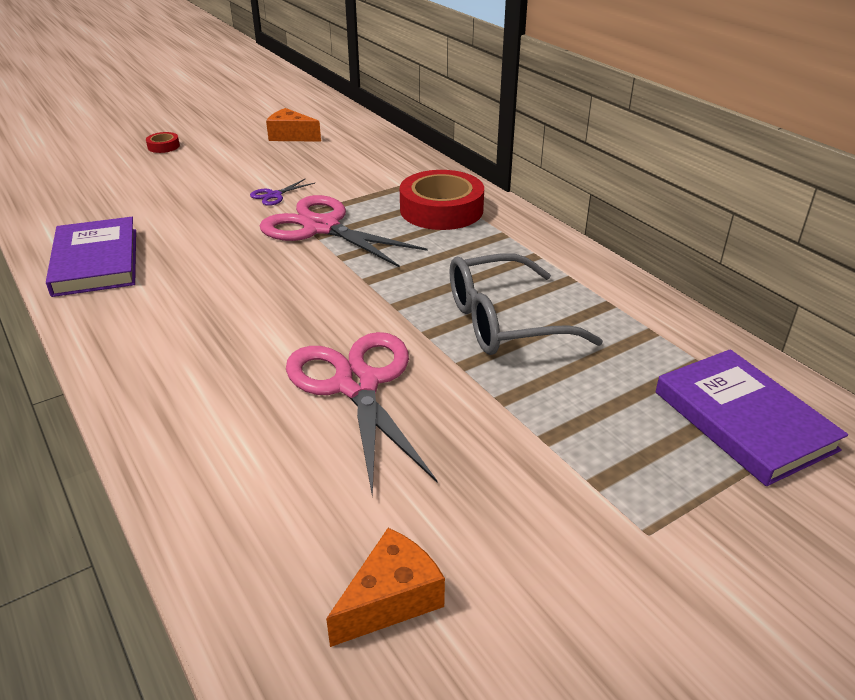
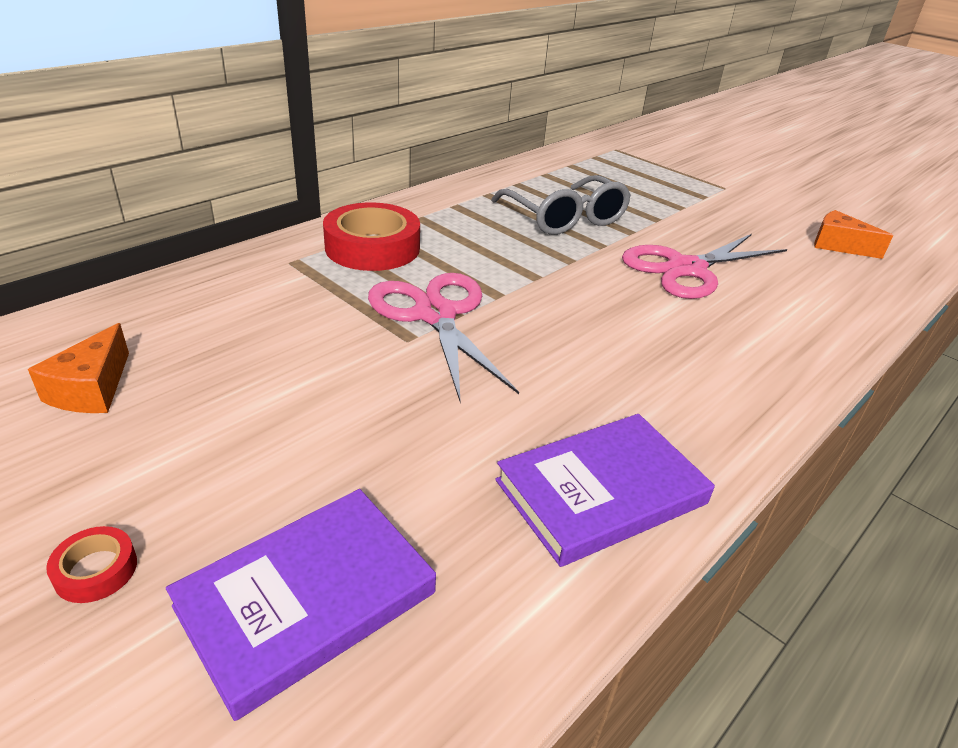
camera: 105 degrees left, 0 degrees up
(274, 195) = (348, 365): purple scissors -> none
(322, 227) = (435, 315): pink scissors -> pink scissors turned 135 degrees clockwise
(743, 420) = (618, 160): purple book -> purple book (306, 599)

